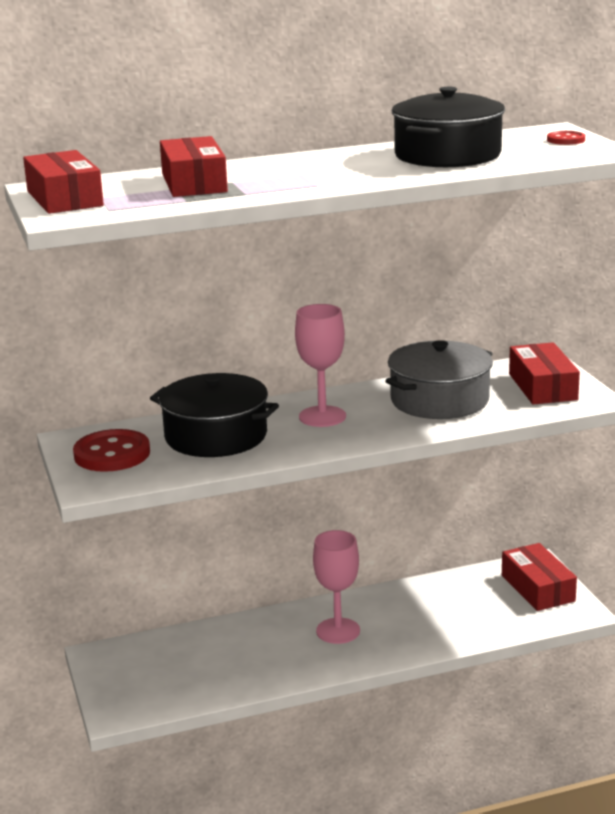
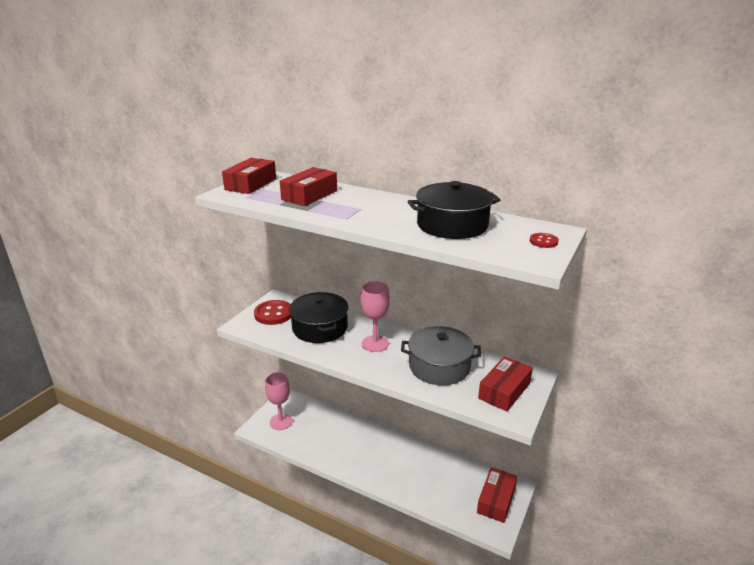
camera: 45 degrees right, 5 degrees up
(338, 631) = (377, 453): pink goblet -> pink goblet (281, 422)

